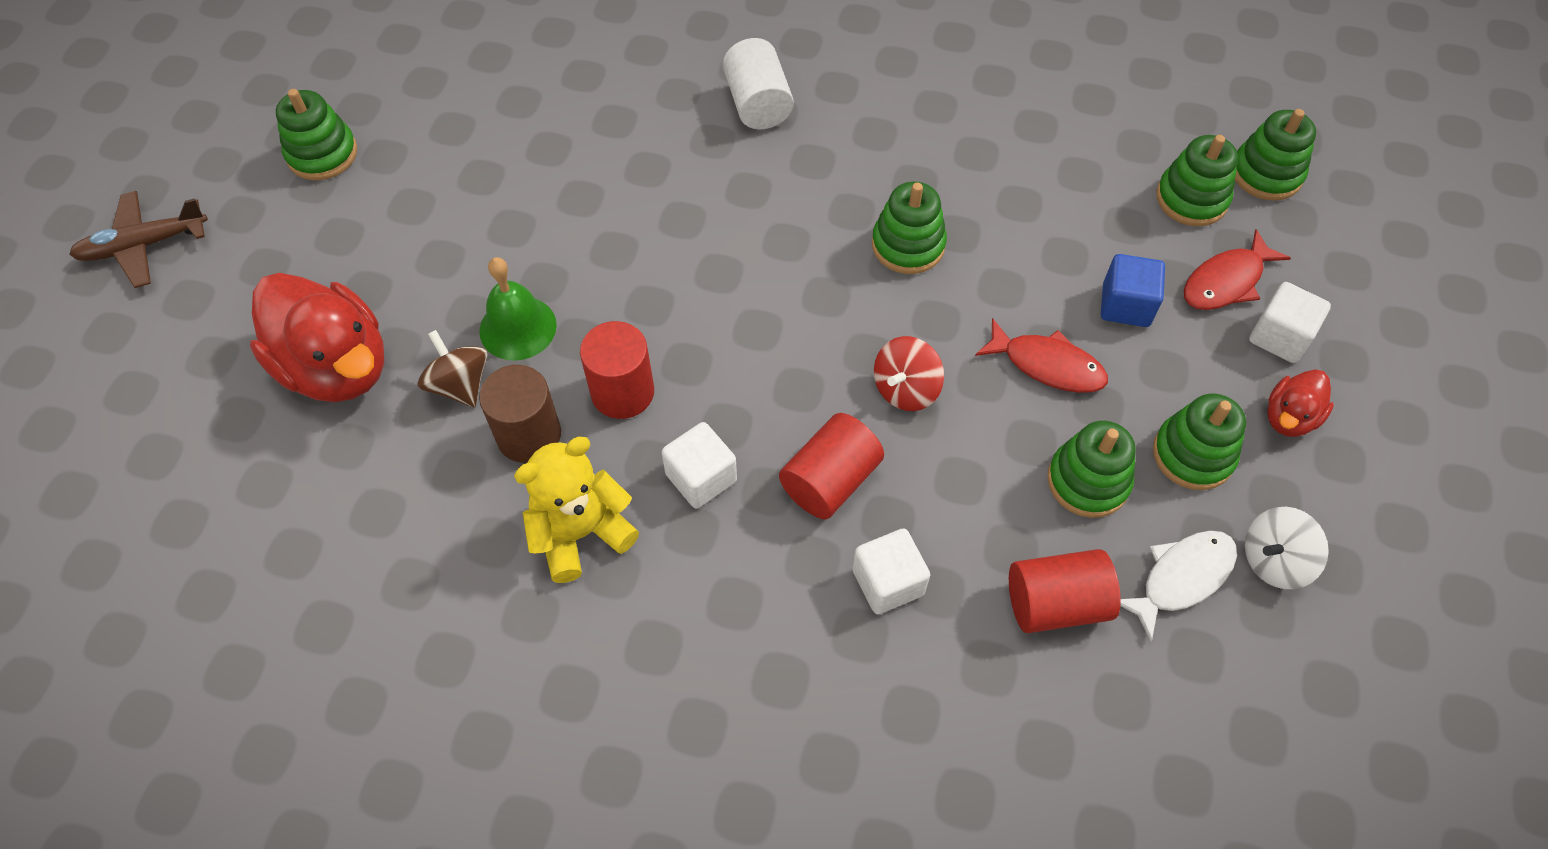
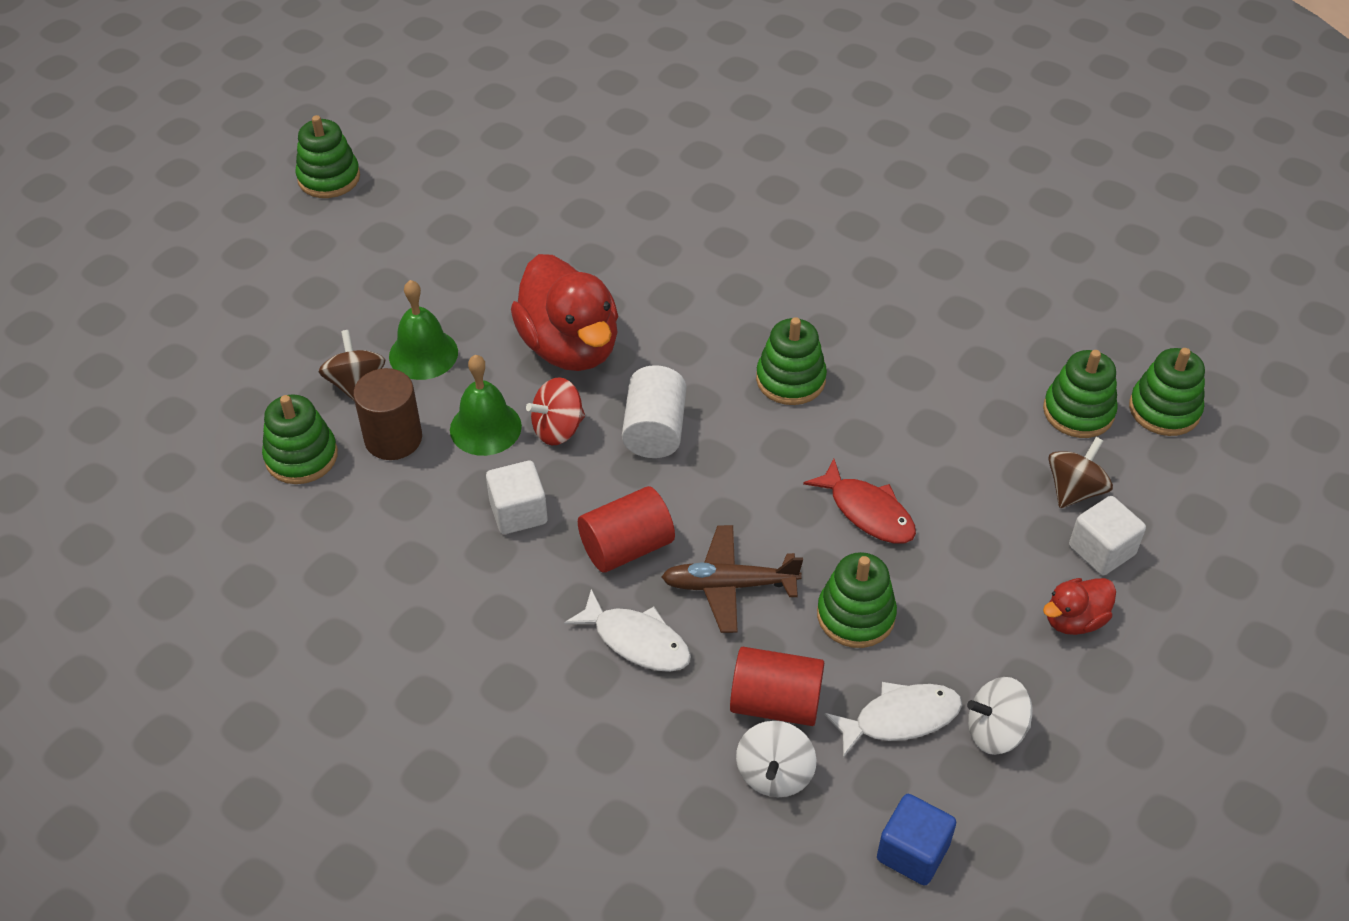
camera: 20 degrees right, 10 degrees down
(143, 245) = (159, 212): brown plane -> brown plane (729, 585)
(336, 367) = (265, 343): red duck -> red duck (570, 346)
(580, 533) = (399, 525): yellow teddy bear -> none
(622, 392) = (485, 428): red cylinder -> green bell
(758, 104) = (714, 230): white cylinder -> white cylinder (654, 430)
(888, 582) = (636, 641): white cube -> white fish
(905, 389) = (729, 494): red spinning top -> red spinning top (558, 429)
(1091, 682) = (774, 774): none -> white spinning top
(1125, 305) = (967, 483): blue cube -> blue cube (912, 852)
(1193, 454) = (965, 623): green stacking toy -> green stacking toy (301, 456)
(1226, 281) = (1074, 490): red fish -> brown spinning top

